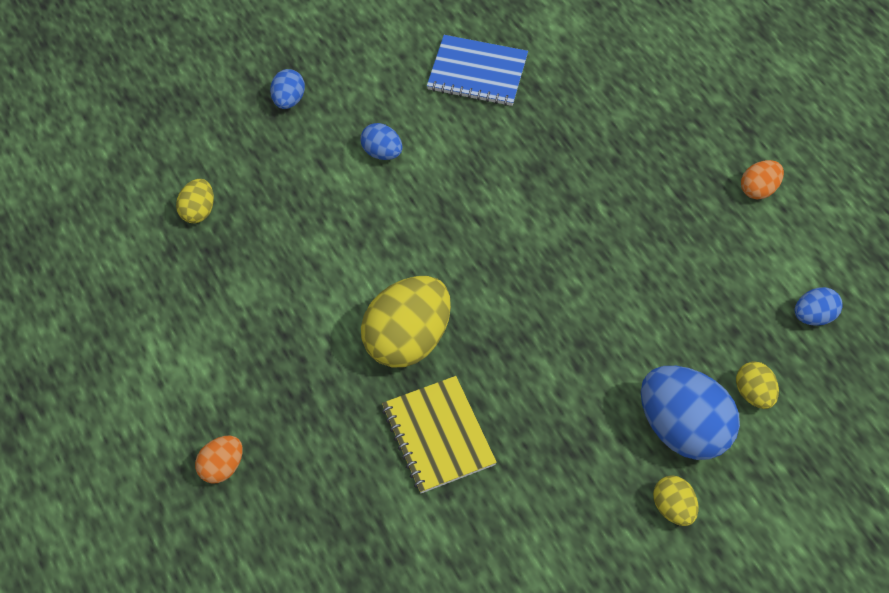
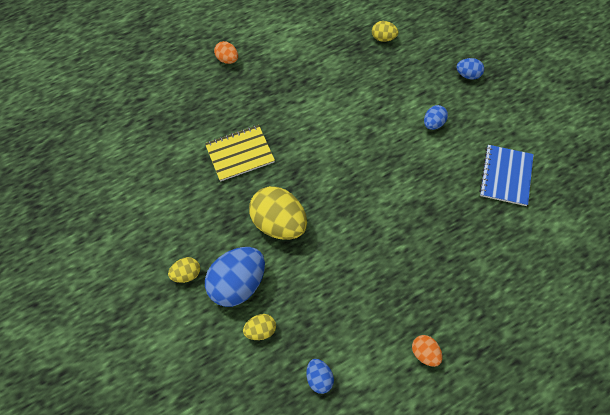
camera: 90 degrees right, 5 degrees up
(407, 340) = (301, 138): yellow egg -> yellow egg (279, 223)

